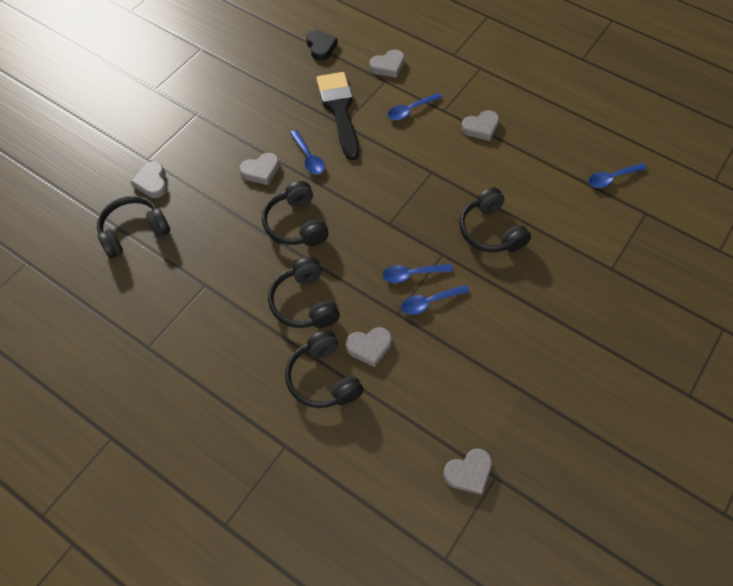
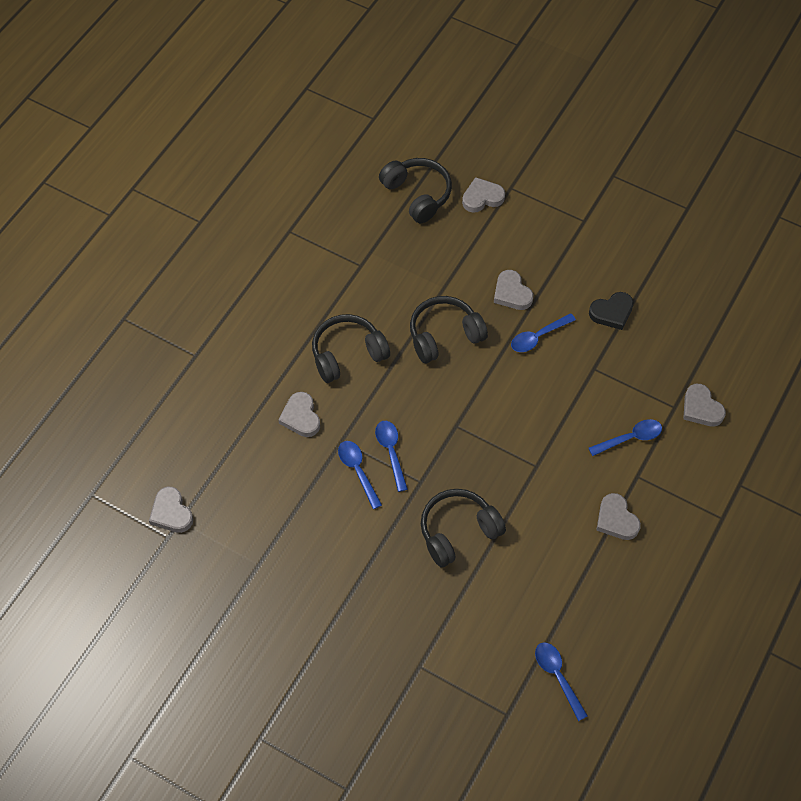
camera: 85 degrees right, 0 degrees up
(321, 47) = (718, 331): black heart -> black heart (612, 312)
(323, 378) = (264, 379): black headphones -> none
(339, 110) = (615, 361): black brush -> none
(410, 110) = (630, 438): blue spoon -> blue spoon turned 105 degrees clockwise

